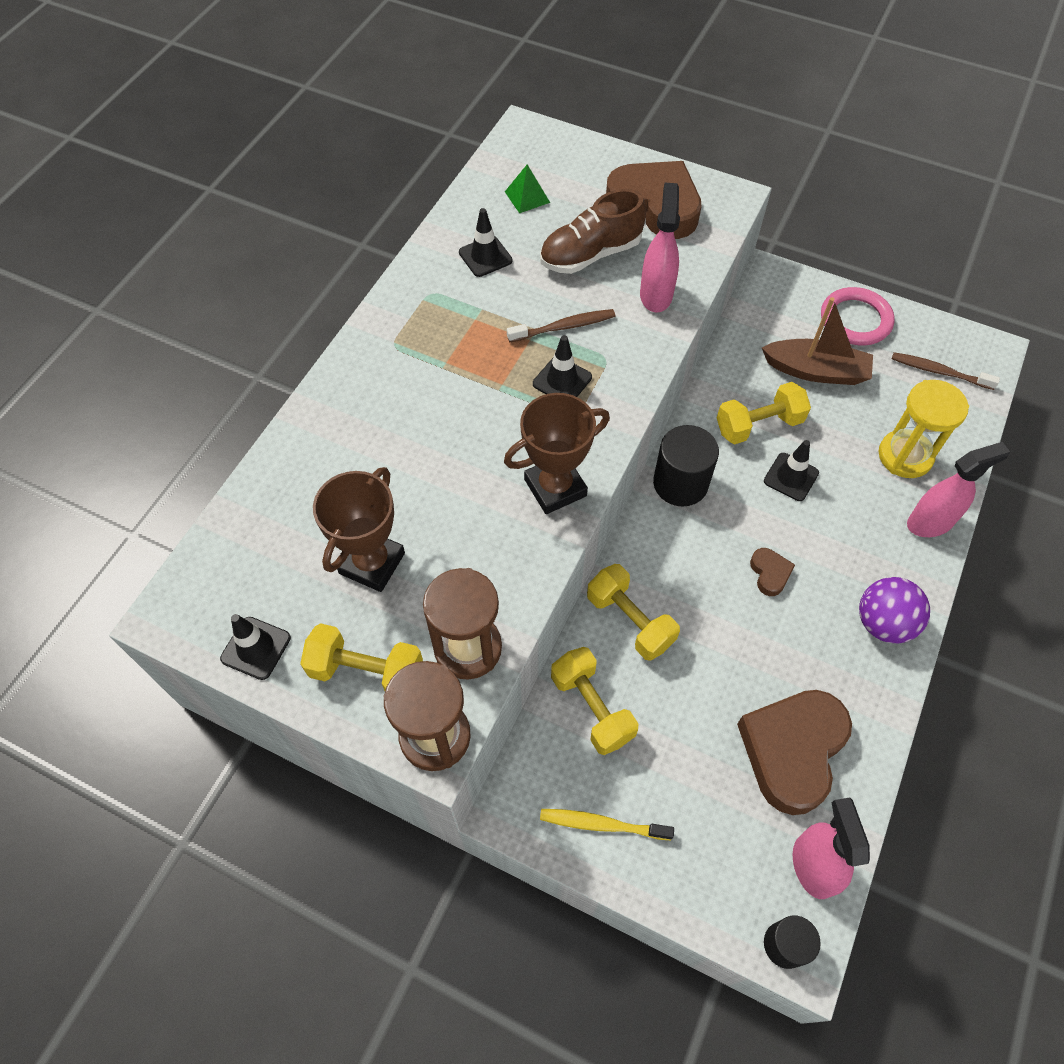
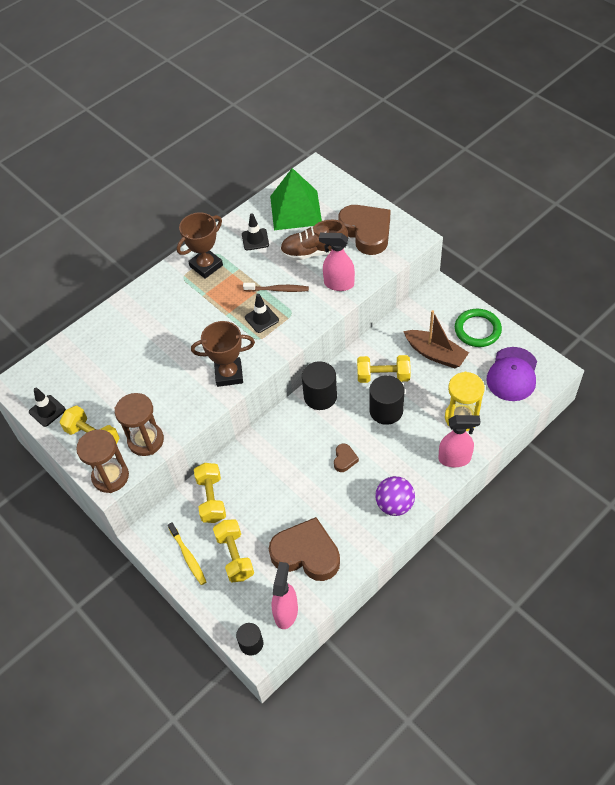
camera: 25 degrees right, 5 degrees down
(372, 563) = (119, 386): brown trophy -> brown trophy (206, 266)
(527, 197) = (296, 210): green pyramid -> green pyramid, size x2.32
(602, 824) = (188, 556): yellow toothbrush -> yellow toothbrush turned 150 degrees counterclockwise
(630, 621) = (254, 461): yellow dumbbell -> yellow dumbbell (235, 556)
(656, 295) = (338, 284): pink spray bottle -> pink spray bottle turned 105 degrees counterclockwise
(791, 477) = (386, 410): black traffic cone -> black cylinder
(792, 750) = (306, 553): brown heart -> brown heart turned 60 degrees clockwise
(855, 320) = (477, 330): pink ring -> green ring
(939, 372) = (512, 374): brown toothbrush -> purple cap

